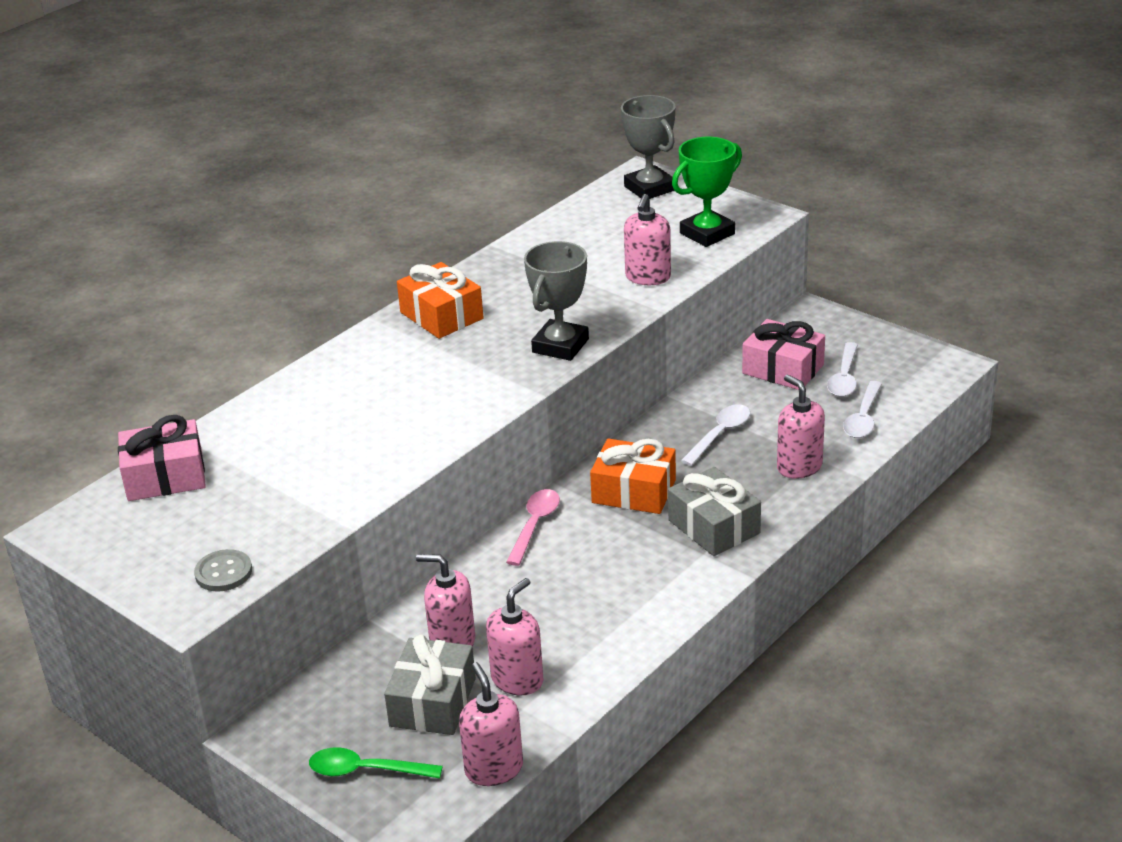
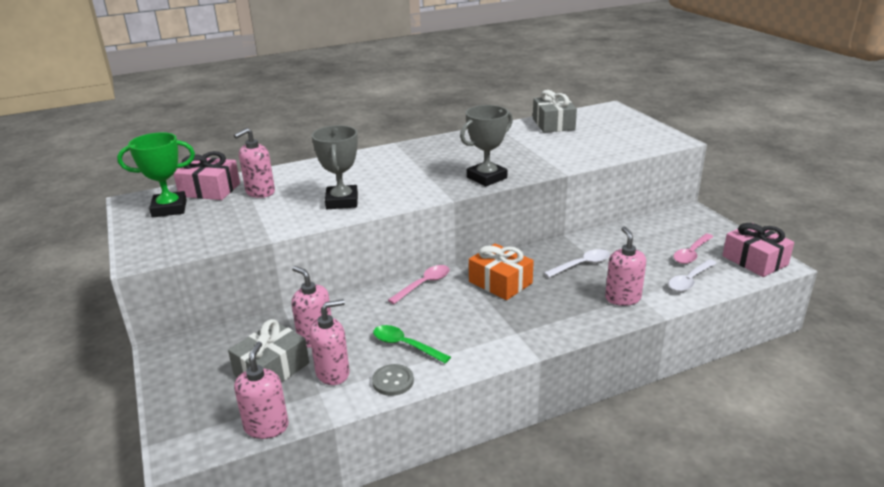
camera: 25 degrees right, 5 degrees down
(223, 572) = (180, 244): grey button -> grey button (393, 381)
(366, 770) = (195, 397): green spoon -> green spoon (405, 345)
(441, 315) = (433, 149): orange gift -> none
(648, 277) = (572, 156): pink soap dispenser -> pink soap dispenser (260, 192)
(649, 188) = (610, 115): grey trophy -> grey trophy (342, 201)
(707, 233) = (629, 142): green trophy -> green trophy (169, 209)
(714, 526) = (536, 318): grey gift -> grey gift (553, 124)
(783, 369) = (651, 239): pink gift -> pink gift (754, 260)
(844, 378) = (691, 253): white spoon -> pink spoon

